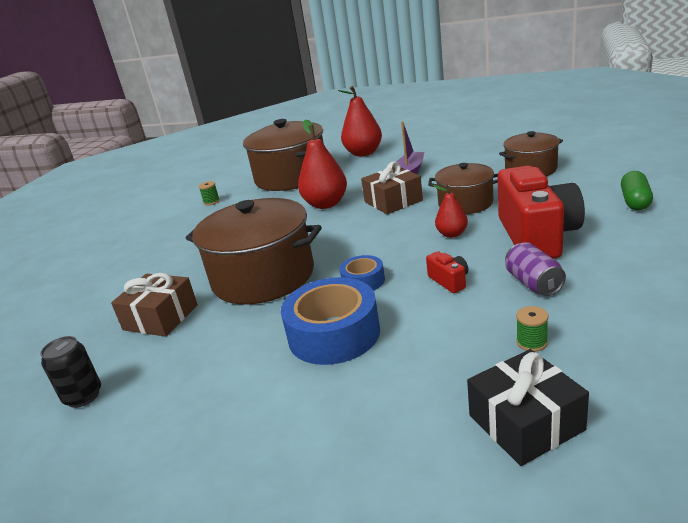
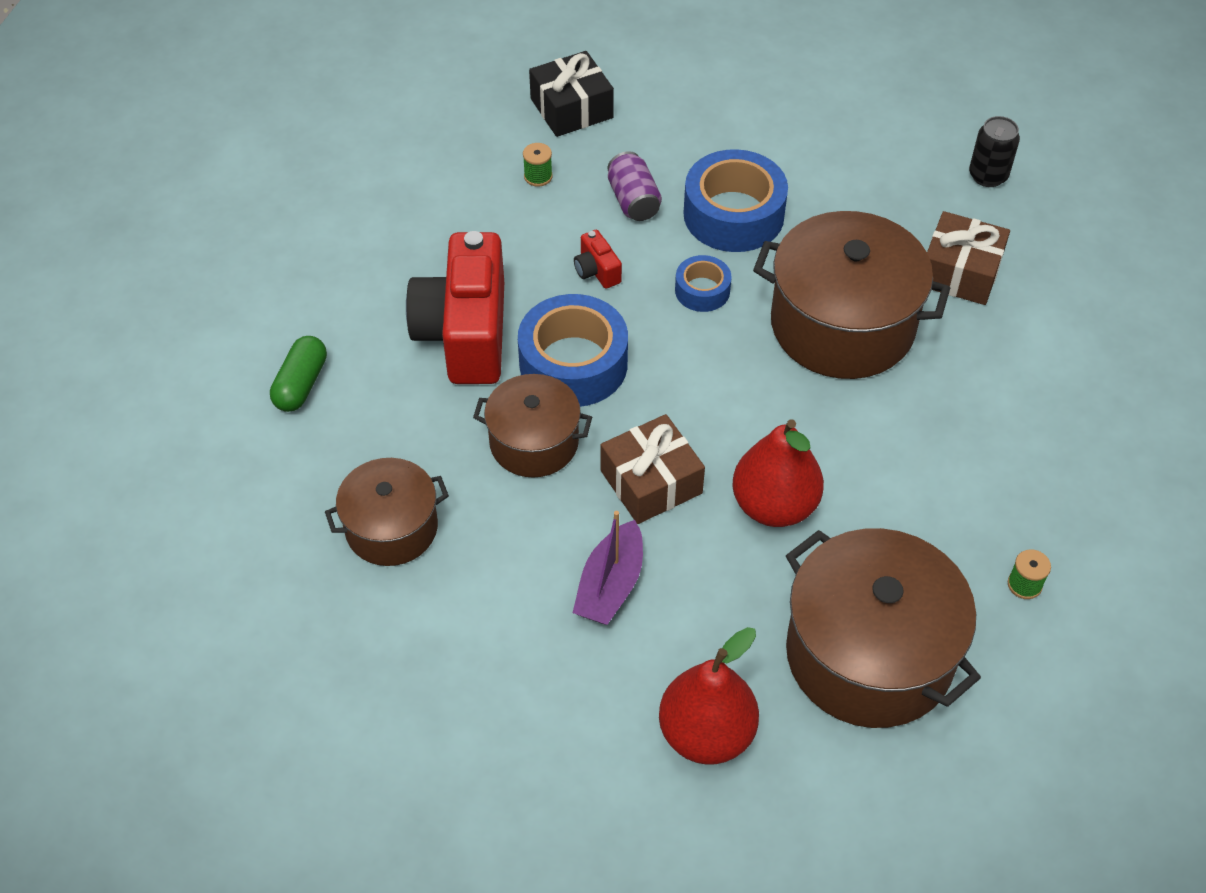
camera: 175 degrees right, 25 degrees up
(452, 234) = (573, 363): red pear -> blue tape
(533, 283) = (505, 250): purple can -> purple can (633, 201)

